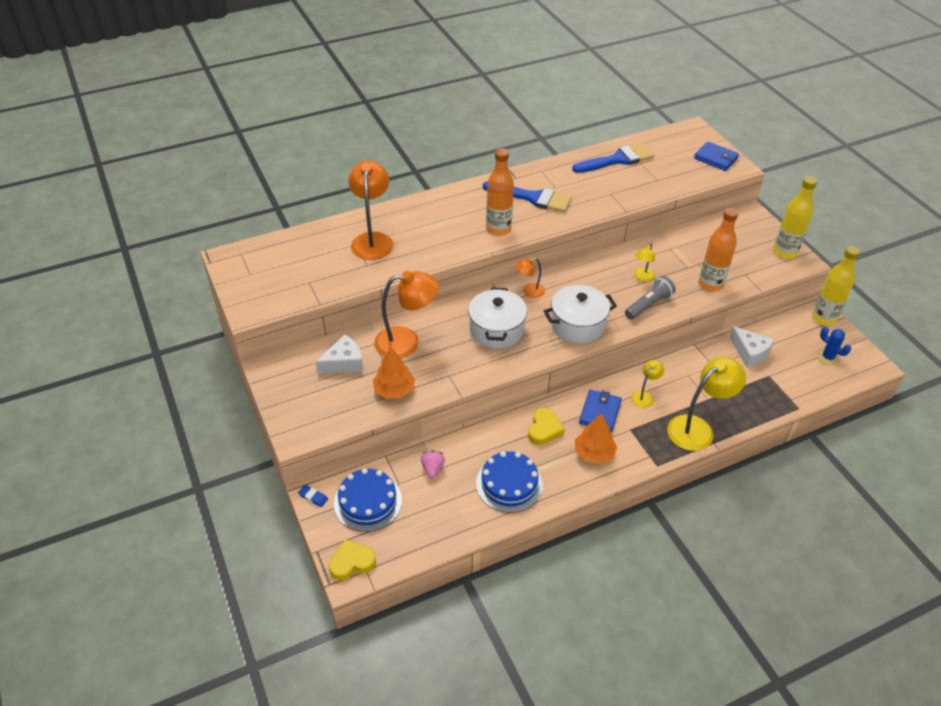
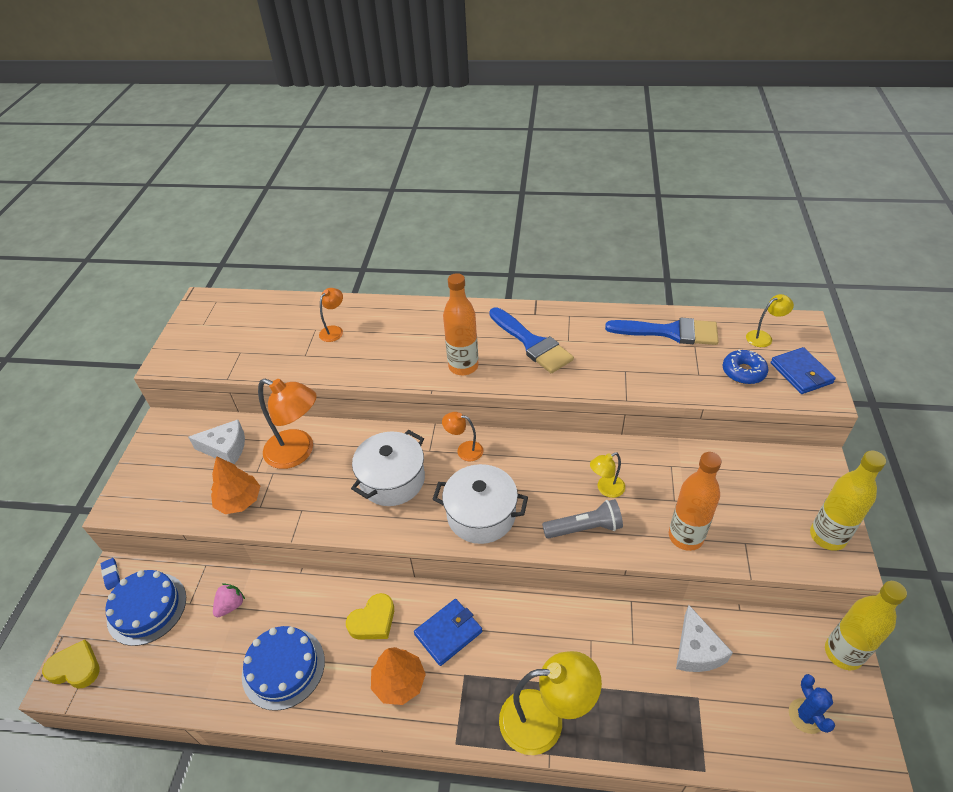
camera: 35 degrees right, 0 degrees up
(372, 240) = (334, 330): orange lamp -> orange lamp, size x0.51
(644, 396) = (515, 640): yellow lamp -> yellow lamp (763, 337)
(682, 169) = (743, 372): none -> blue donut

